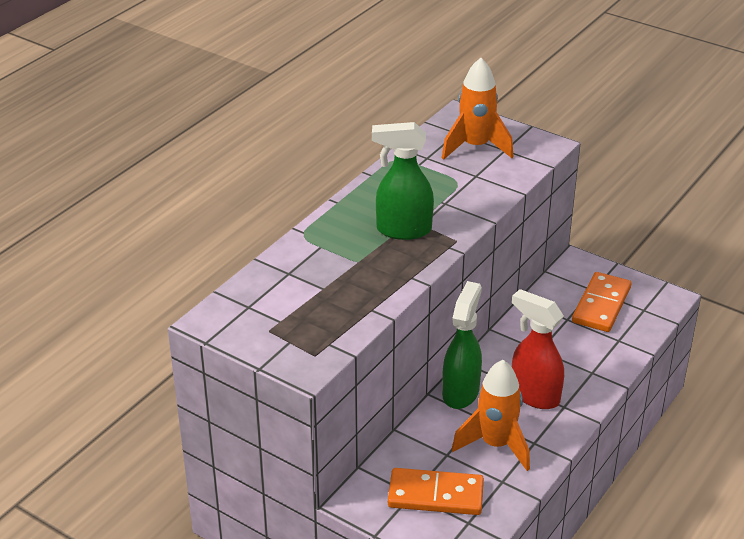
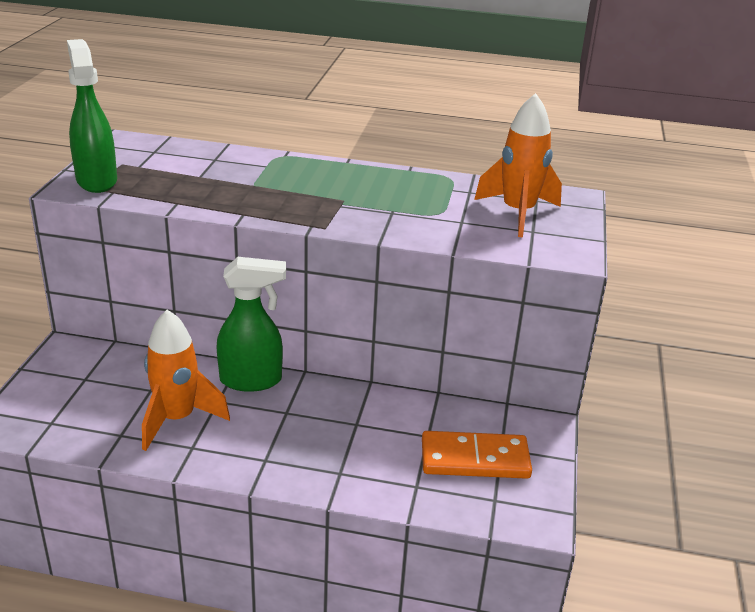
camera: 65 degrees right, 5 degrees down
(403, 230) = (322, 198): green spray bottle -> green spray bottle (96, 180)
(435, 495) = (85, 393): orange domino -> none
(534, 395) = (272, 433): red spray bottle -> none

